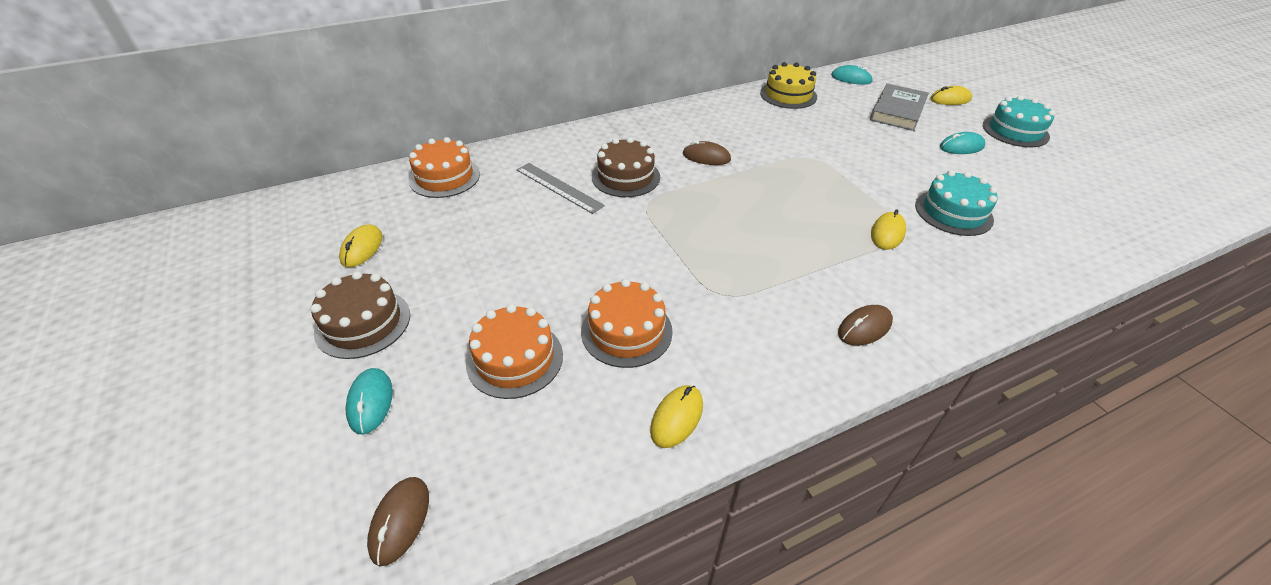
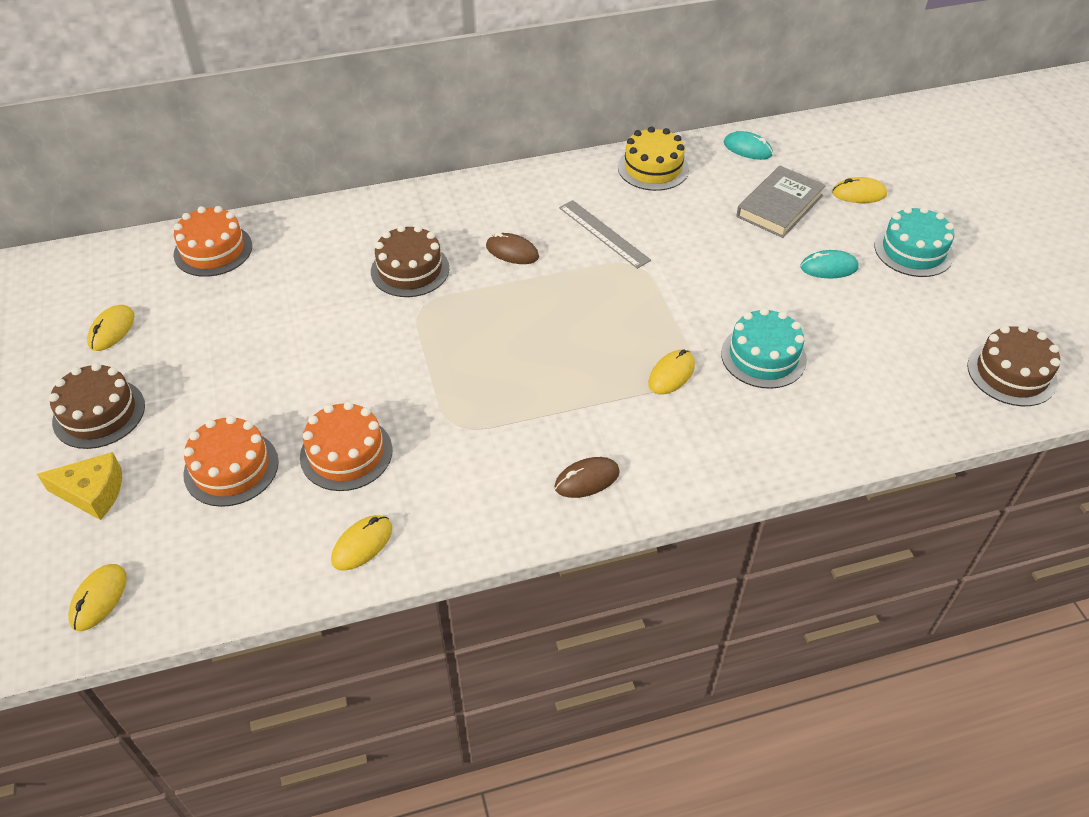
camera: 10 degrees right, 5 degrees up
(370, 402) = (92, 493): turquoise mouse -> yellow cheese
(400, 521) = (99, 599): brown mouse -> yellow mouse
(559, 187) = (332, 276): grey ruler -> grey ruler (603, 233)
(1151, 205) = (1011, 373): none -> brown cake

